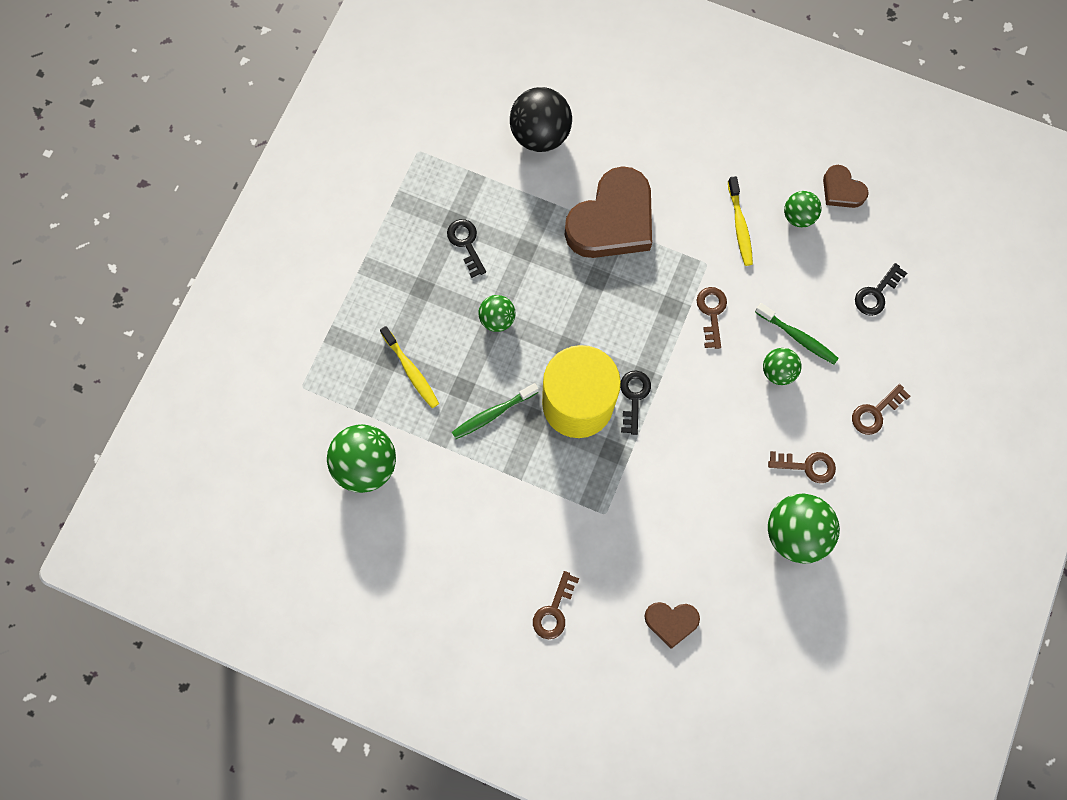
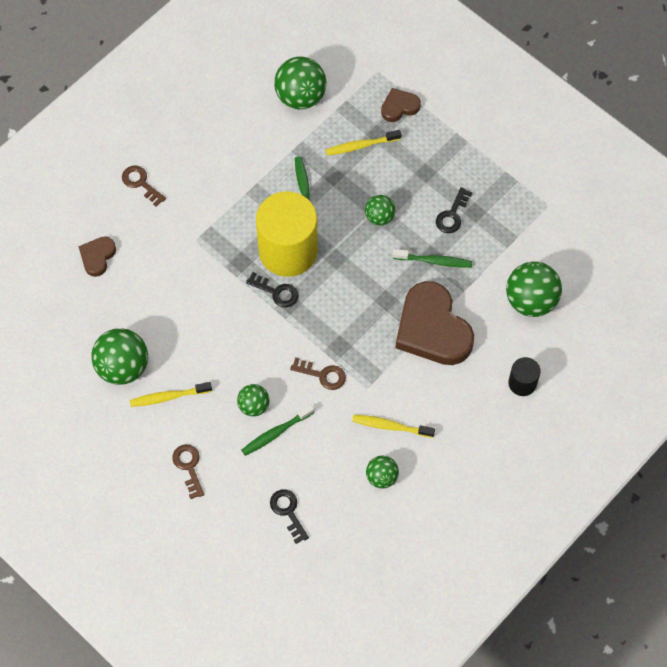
camera: 110 degrees right, 10 degrees down
(466, 243) = (452, 215): black key -> black key turned 120 degrees clockwise
(530, 244) = (434, 261): none -> green toothbrush
(540, 135) = (531, 300): black ball -> green ball
(638, 116) = (522, 383): none -> black cylinder
(807, 466) = (168, 397): brown key -> yellow toothbrush
(841, 190) = (392, 524): brown heart -> brown heart (399, 107)

